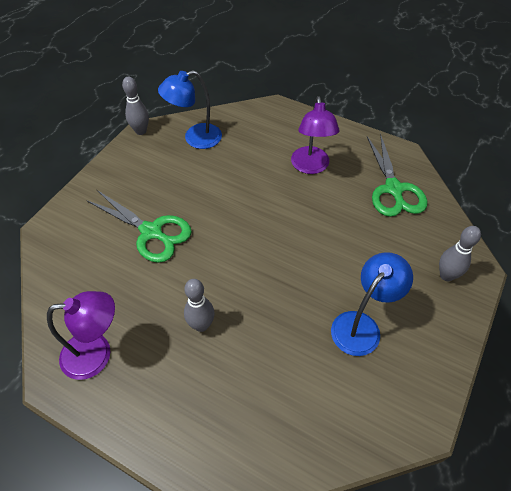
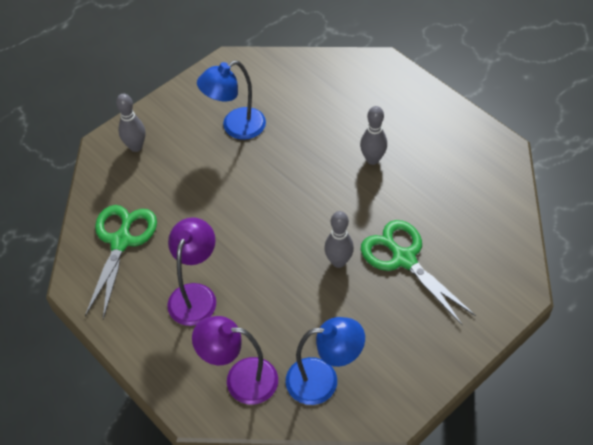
camera: 160 degrees left, 0 degrees up
(97, 354) = (467, 159): purple lamp -> purple lamp (240, 379)
(141, 131) = (396, 415): grey bowling pin -> grey bowling pin (338, 261)

